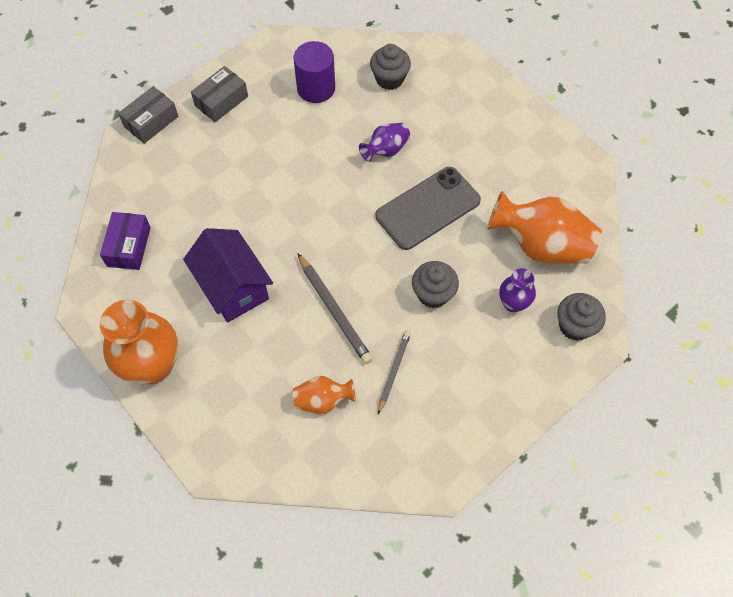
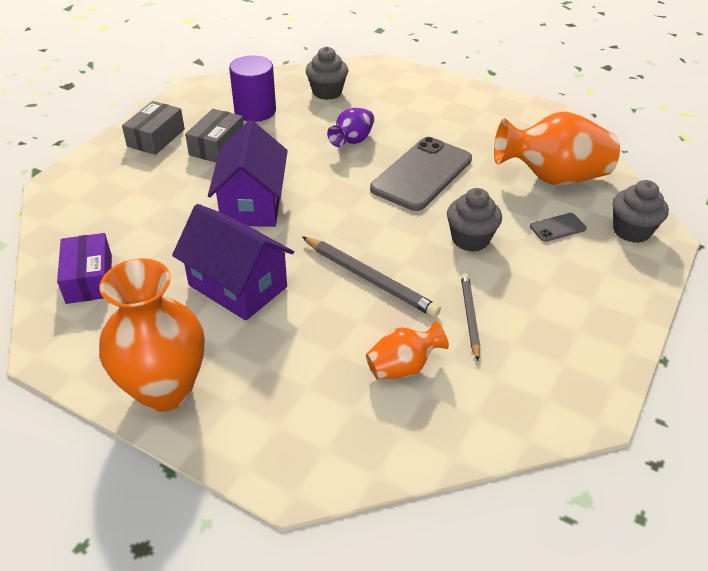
camera: 20 degrees left, 20 degrees down
(151, 121) = (80, 168): grey box -> grey box (217, 146)
(273, 203) = (252, 204): none -> purple house
(513, 303) = (557, 227): purple vase -> grey phone

